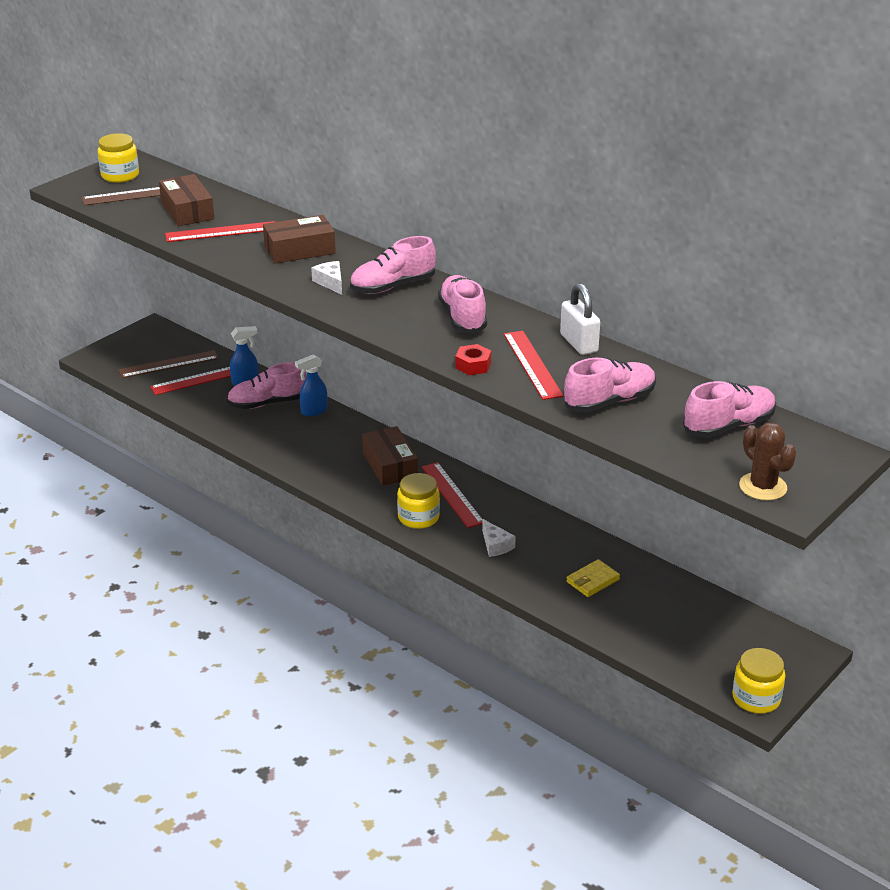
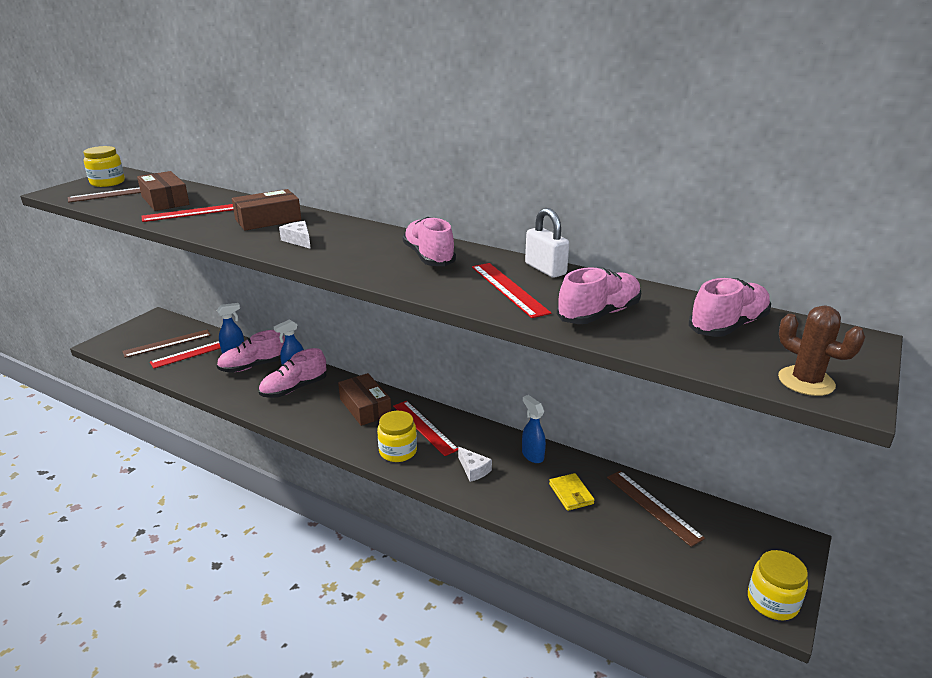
camera: 10 degrees left, 5 degrees down
(392, 286) = (357, 239): pink shoe -> pink shoe (294, 388)
(473, 365) = (451, 294): red nut -> none
(564, 537) = (532, 455): none -> blue spray bottle
(592, 581) = (571, 494): yellow wallet -> yellow wallet turned 60 degrees counterclockwise
(675, 602) = (653, 506): none -> brown ruler

